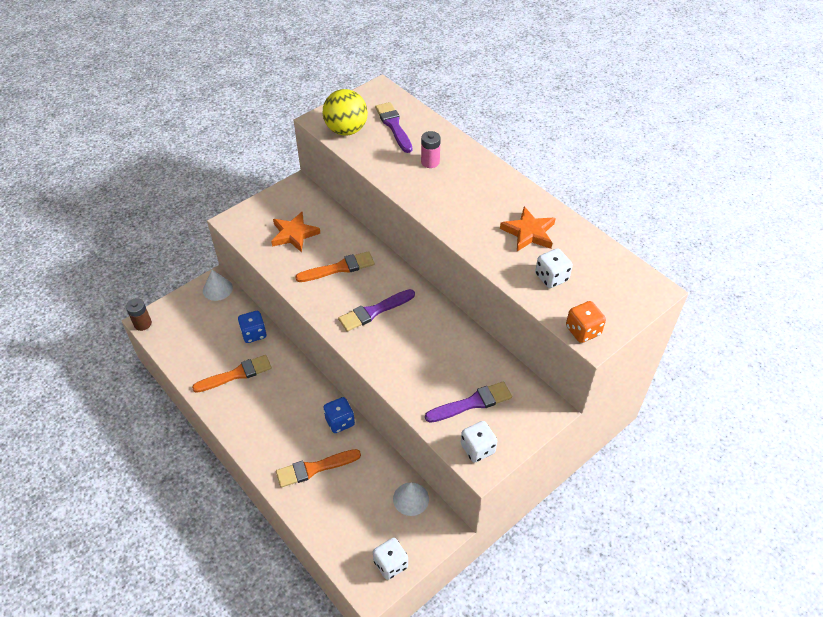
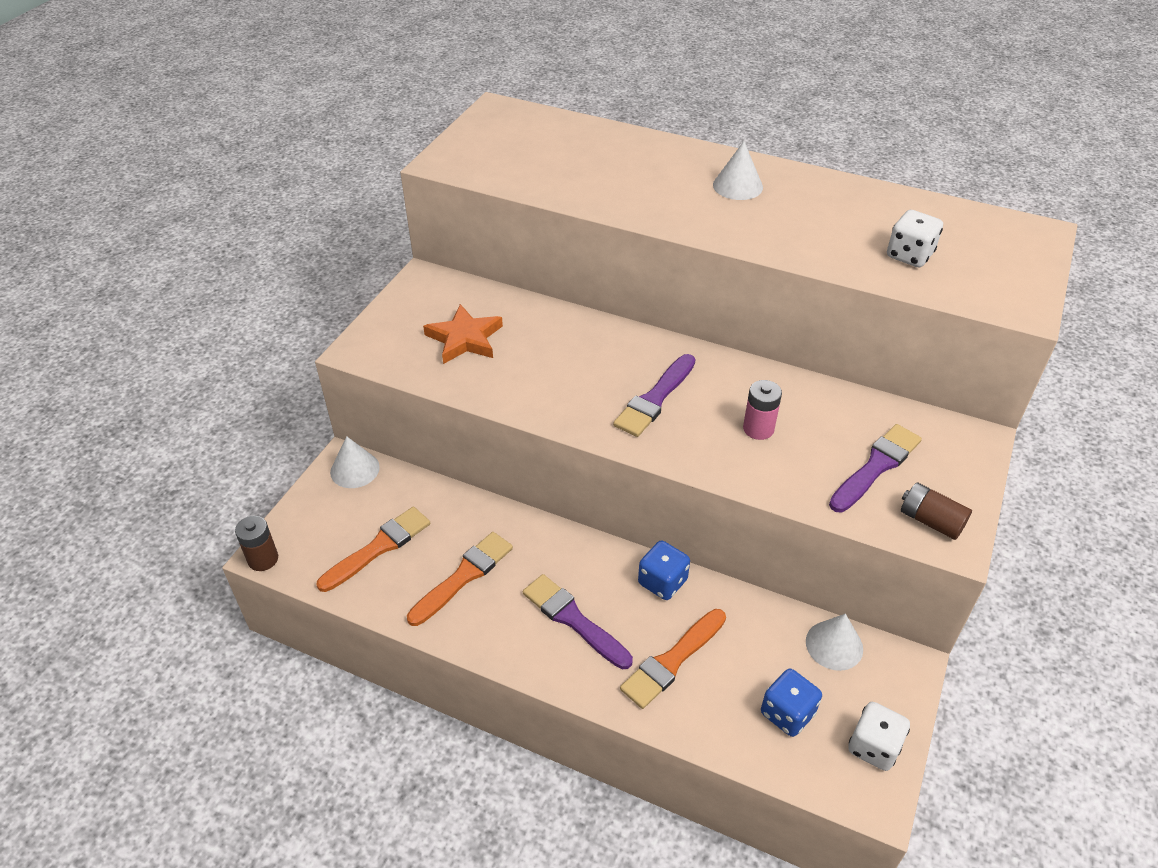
camera: 25 degrees left, 5 degrees down
(254, 334) = (452, 511): blue dice -> blue dice (787, 713)
(339, 268) = (563, 361): orange brush -> orange brush (378, 547)
(346, 130) = (490, 164): yellow ball -> none
(394, 126) = (552, 144): purple brush -> purple brush (573, 620)
(430, 162) = (638, 171): pink battery -> pink battery (758, 429)
(477, 448) = (930, 521): white dice -> brown battery
(484, 192) = (737, 186): none -> white cone
(529, 232) = (835, 214): orange star -> none
(583, 331) = (1003, 303): orange dice -> none

